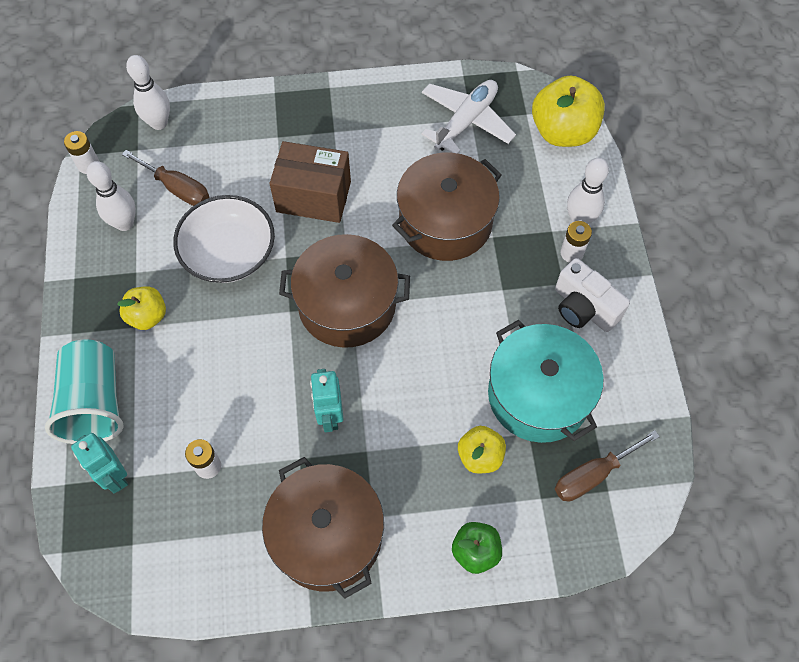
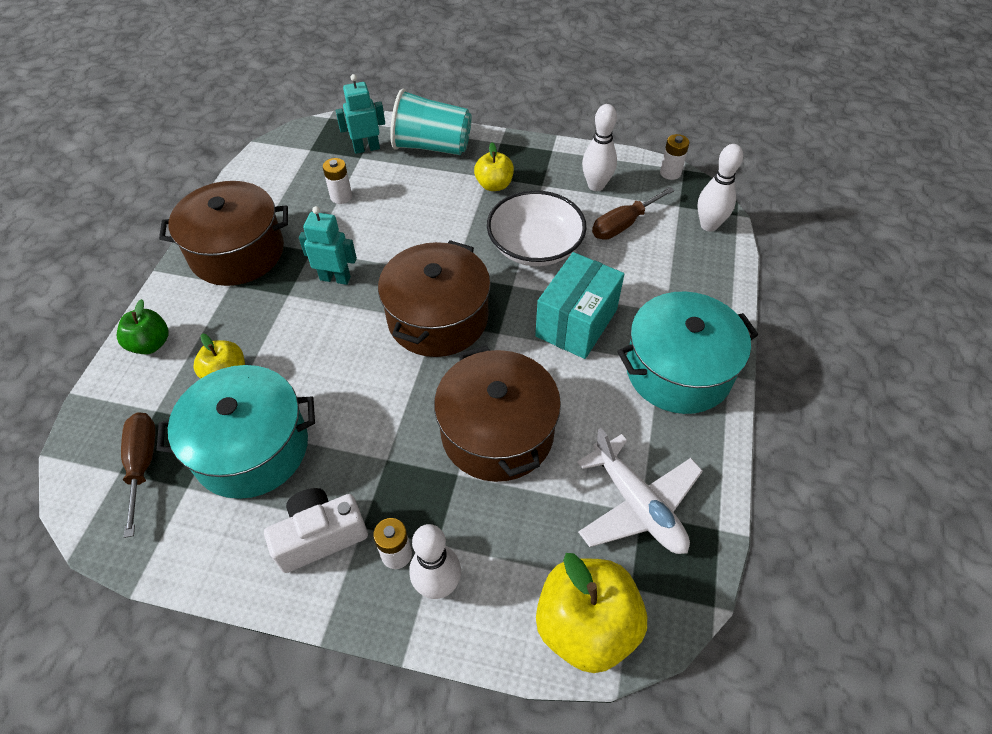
camera: 110 degrees right, 10 degrees down
(313, 197) = (576, 323): brown box -> turquoise box
(337, 118) = (678, 370): none -> turquoise pot

